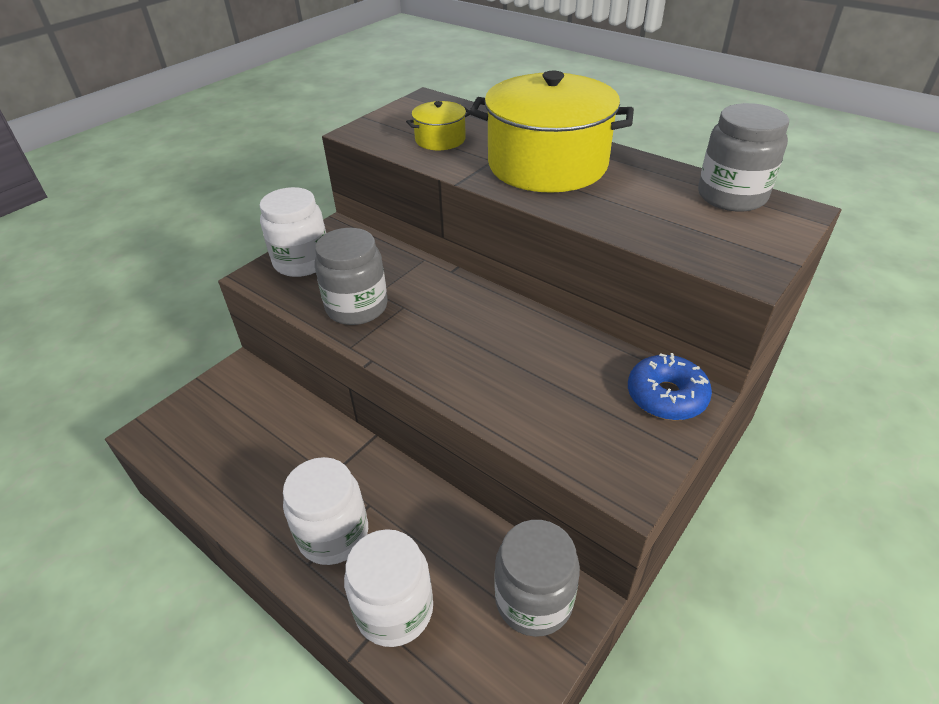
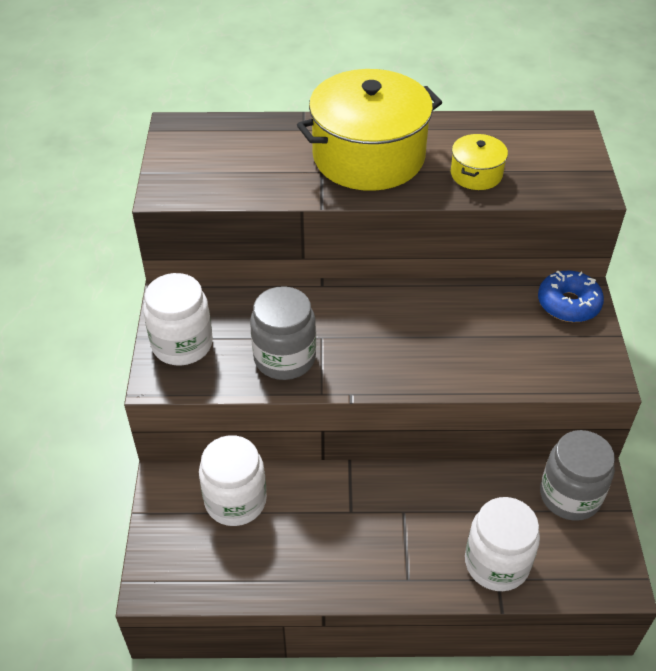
camera: 40 degrees left, 5 degrees up
(333, 534) = (402, 548): white jar -> white jar (235, 501)
(440, 139) = (250, 168): yellow pot -> yellow pot (476, 174)
(731, 196) = (522, 130): grey jar -> none

